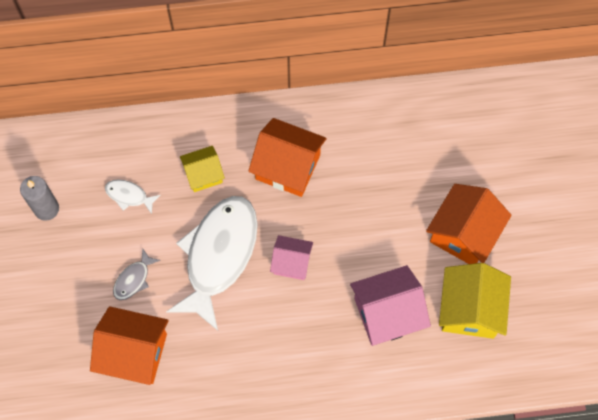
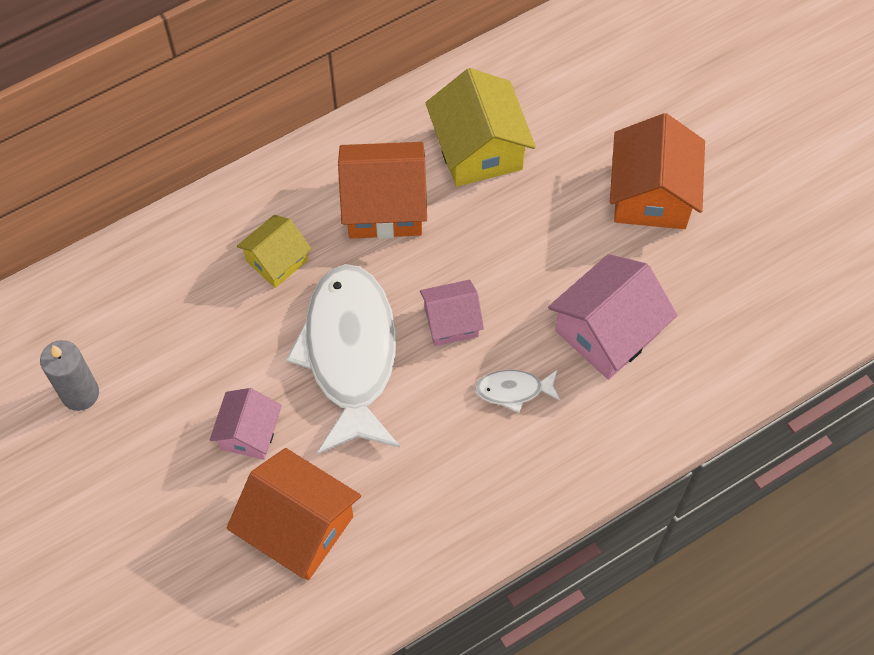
camera: 25 degrees left, 5 degrees down
(129, 196) = (188, 329): white fish -> white fish (513, 390)
(133, 279) = (249, 433): grey fish -> pink house
(134, 352) = (298, 527): orange house -> orange house turned 45 degrees clockwise
(470, 309) = (707, 282): yellow house -> yellow house (479, 149)

